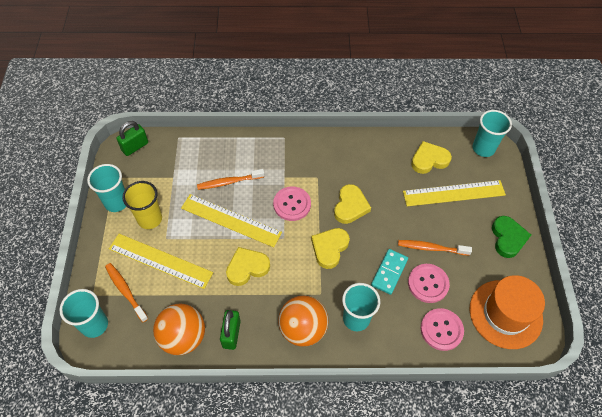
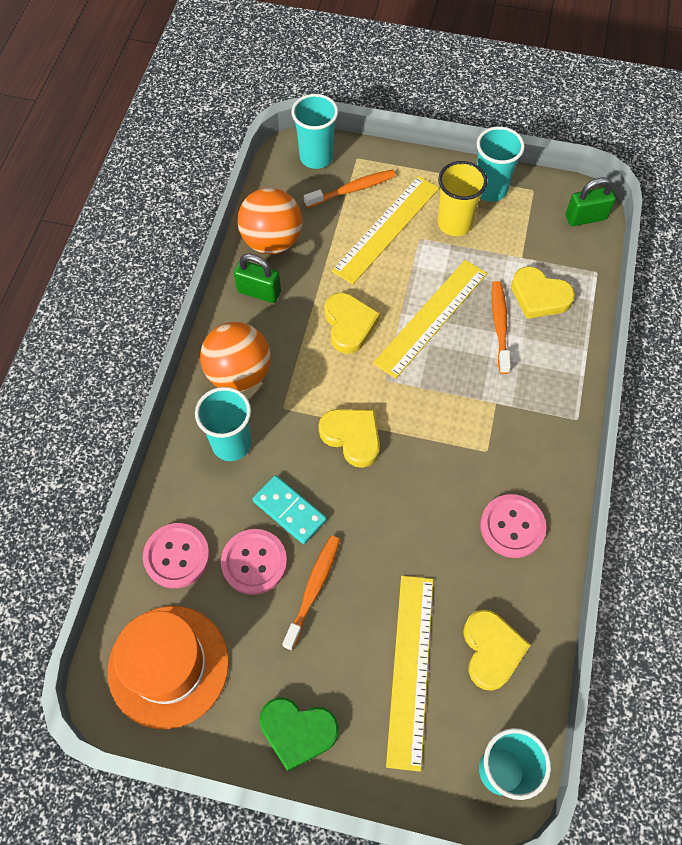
camera: 105 degrees right, 5 degrees up
(135, 147) = (585, 217): green padlock -> green padlock turned 75 degrees counterclockwise
(292, 204) = (441, 402): pink button -> pink button (512, 526)
(350, 206) = (420, 486): yellow heart -> yellow heart (539, 296)

